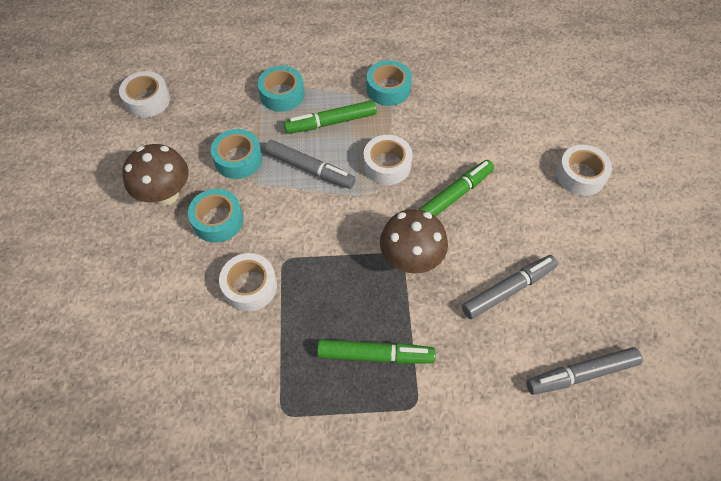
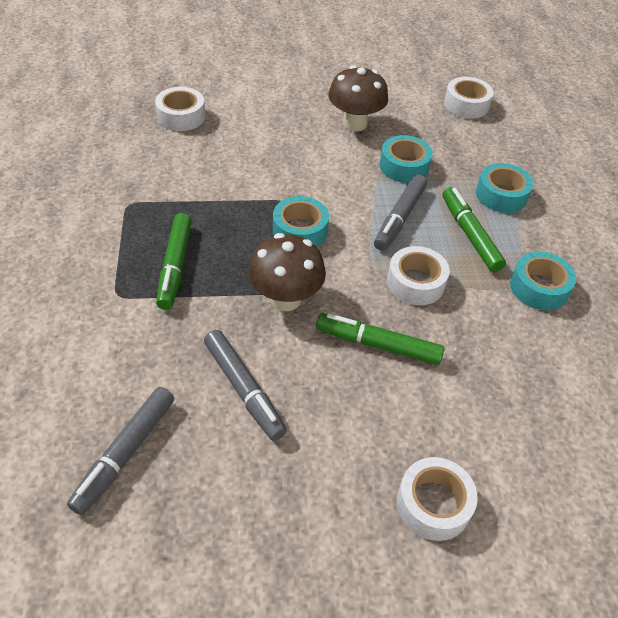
camera: 85 degrees right, 10 degrees down
(218, 220) = (328, 156): turquoise tape -> turquoise tape (300, 230)
(250, 286) = (256, 179): white tape -> white tape (181, 116)
(453, 196) = (378, 345): green marker -> green marker turned 150 degrees clockwise
(581, 374) = (125, 453): grey marker -> grey marker turned 135 degrees counterclockwise

